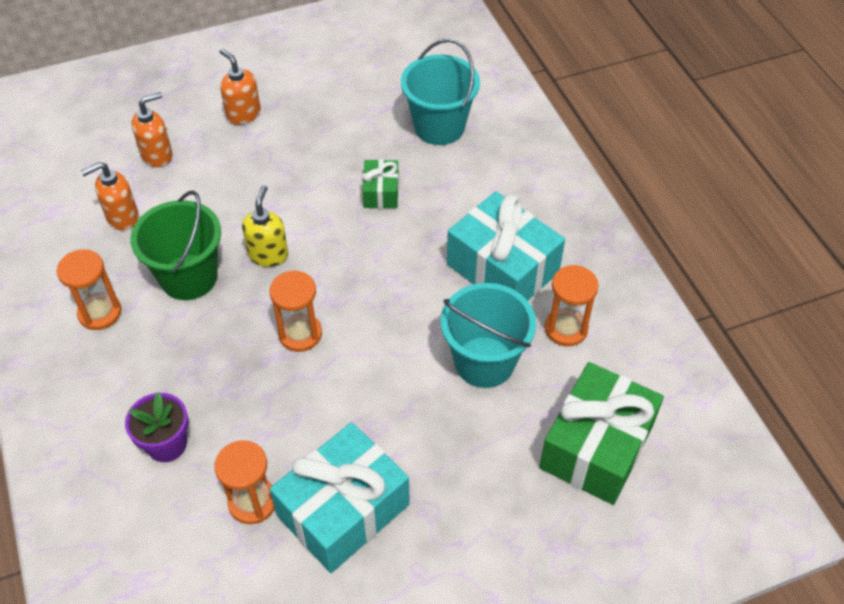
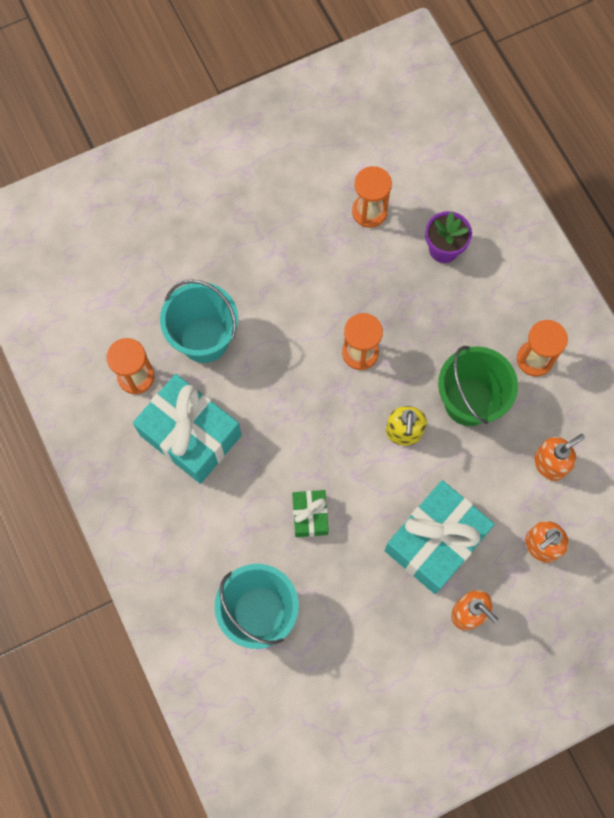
camera: 175 degrees right, 20 degrees up
(343, 510) = (303, 211): turquoise gift -> turquoise gift (435, 541)
(596, 447) = (117, 273): green gift -> none

